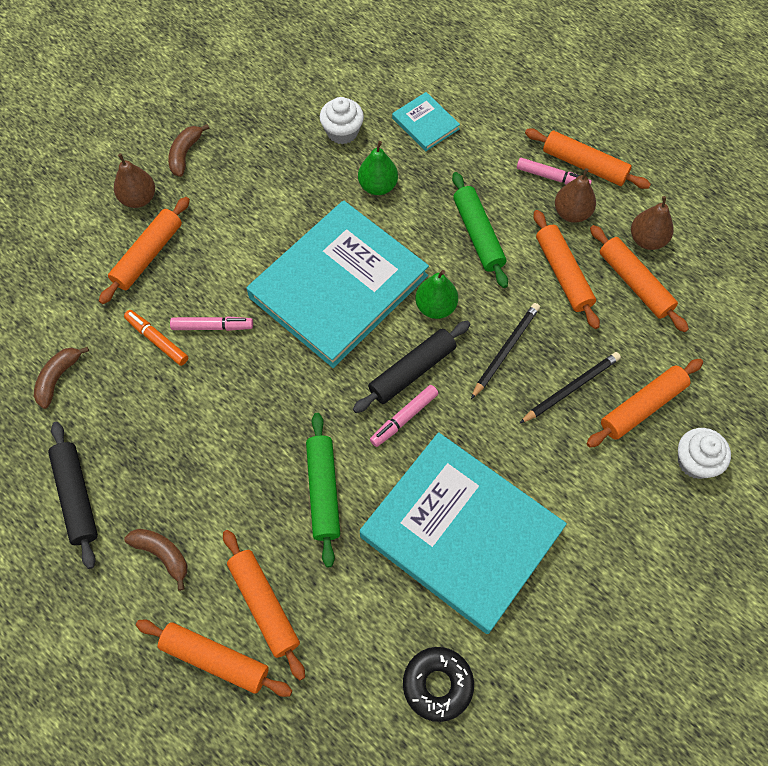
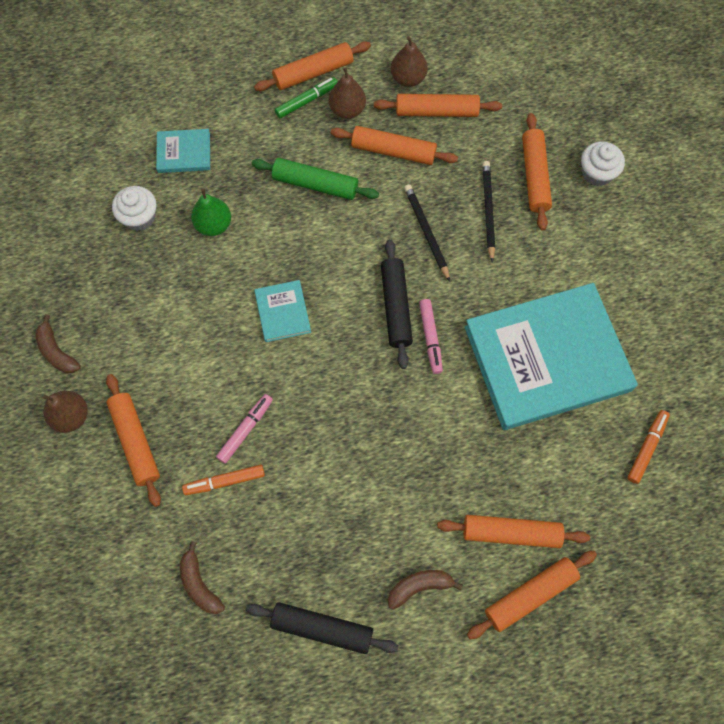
camera: 55 degrees left, 5 degrees up
(323, 491) = (449, 433): green rolling pin -> none
(338, 286) = (283, 312): turquoise book -> turquoise book, size x0.41
(435, 307) = (354, 255): green pear -> none
(437, 685) = (646, 448): black donut -> orange marker
(552, 177) = (306, 101): pink marker -> green marker

